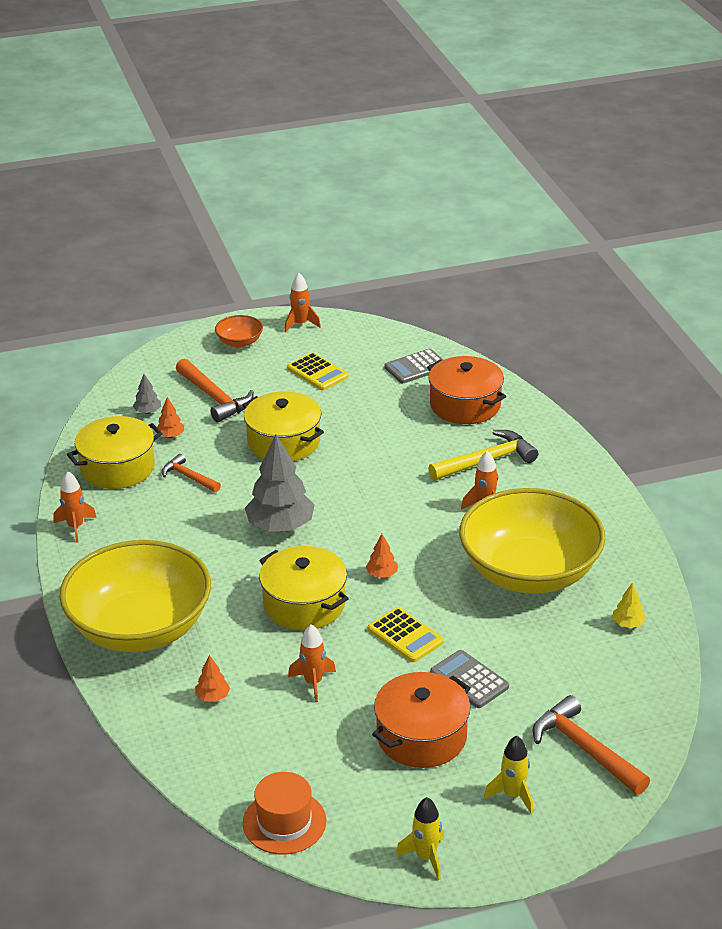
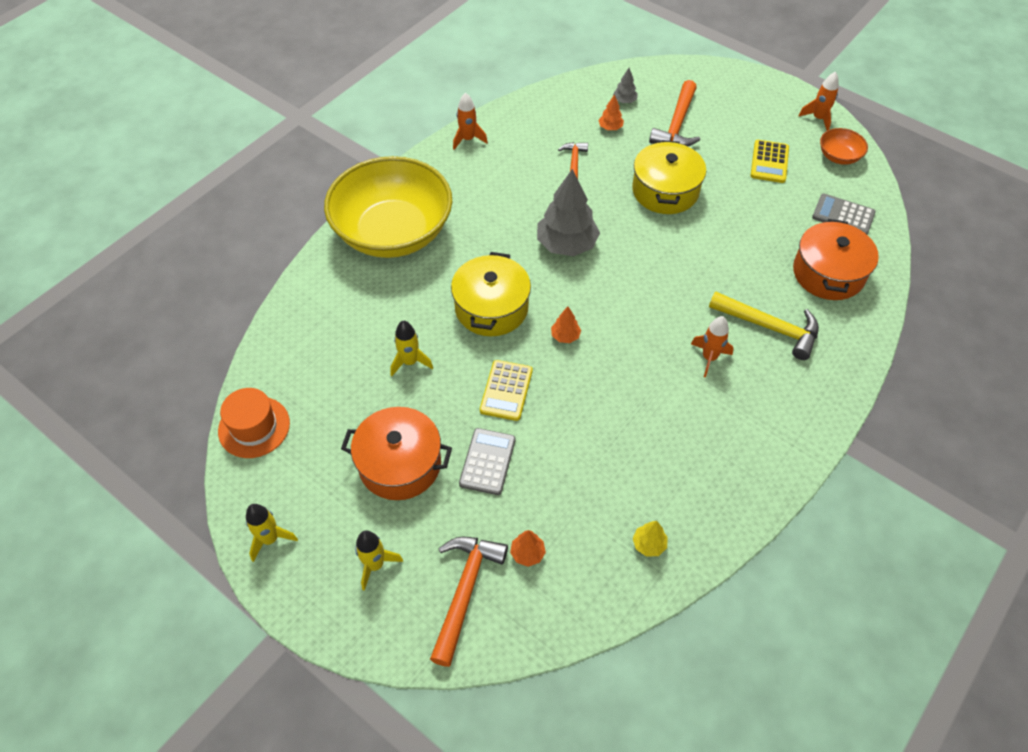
camera: 55 degrees right, 20 degrees up
(117, 468) = (548, 122): yellow pot -> none
(213, 697) = (353, 312): orange tree -> orange tree (527, 553)
(239, 342) = (757, 99): orange bowl -> orange bowl (838, 156)
(313, 683) = (410, 362): orange rocket -> yellow rocket
(529, 572) = (653, 434): yellow bowl -> none

